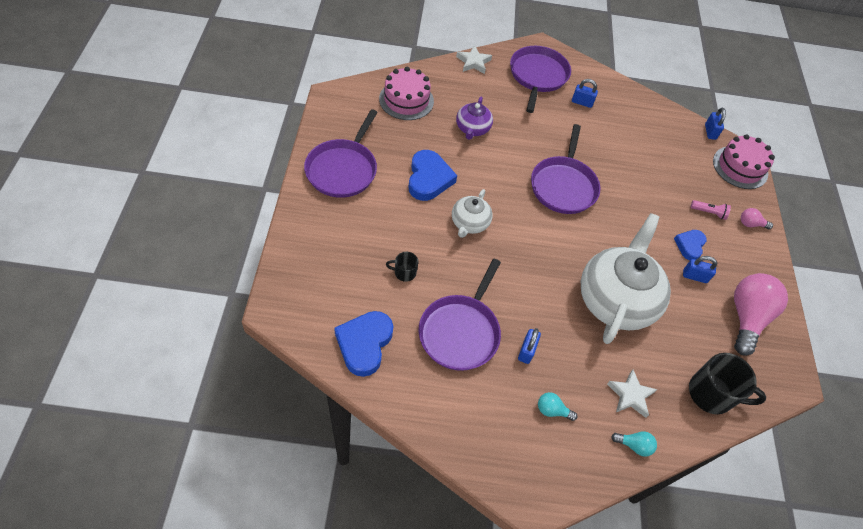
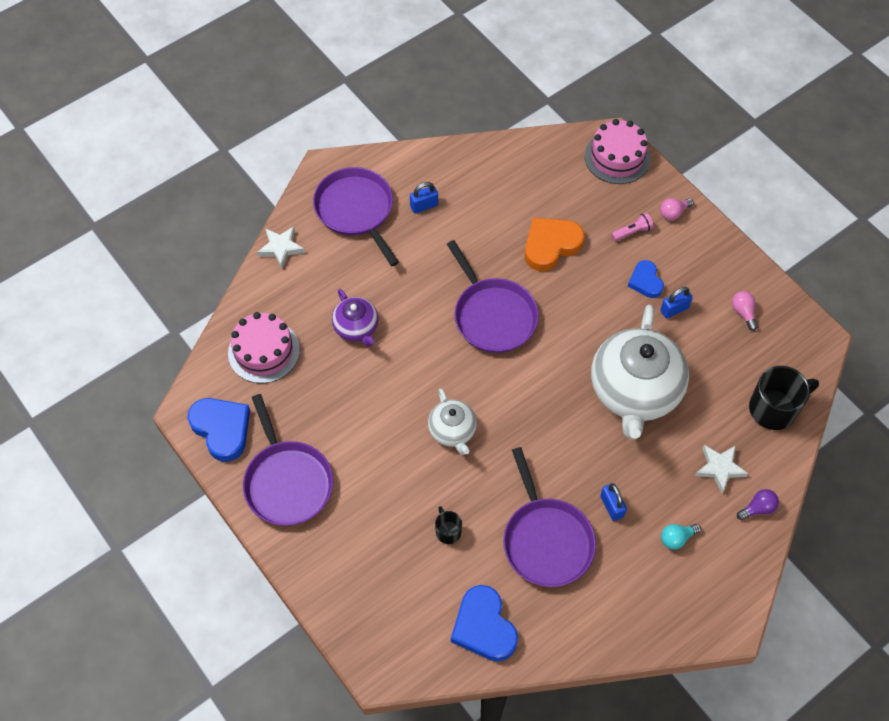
camera: 35 degrees left, 5 degrees up
(404, 272) = (448, 531): black mug -> black mug turned 105 degrees clockwise
(429, 179) = (373, 418): blue heart -> blue heart (222, 429)
(616, 299) = (635, 391): white teapot -> white teapot turned 150 degrees counterclockwise
(634, 445) = (758, 508): turquoise light bulb -> purple light bulb
(643, 179) = (551, 245): none -> orange heart
(710, 132) = (561, 138): blue padlock -> none
(746, 317) = (743, 312): pink light bulb -> pink light bulb, size x0.44

